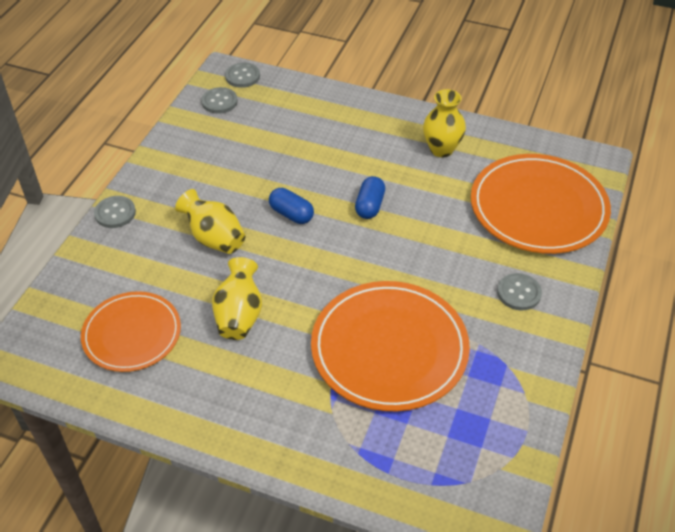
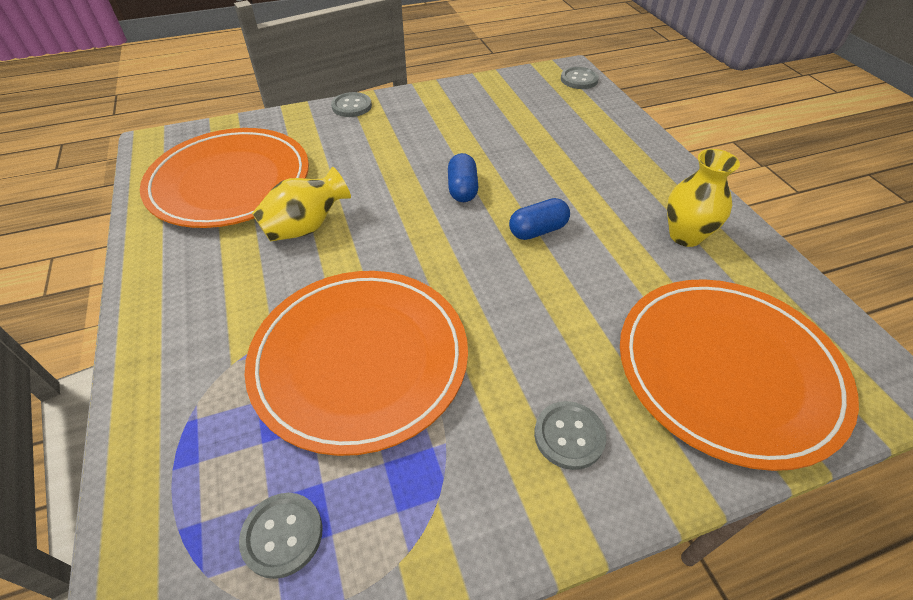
camera: 50 degrees right, 0 degrees up
(132, 334) = (230, 182): orange plate -> orange plate, size x1.58
(214, 238) = (381, 164): yellow vase -> none
(219, 102) = (534, 85): grey button -> grey button (282, 535)

